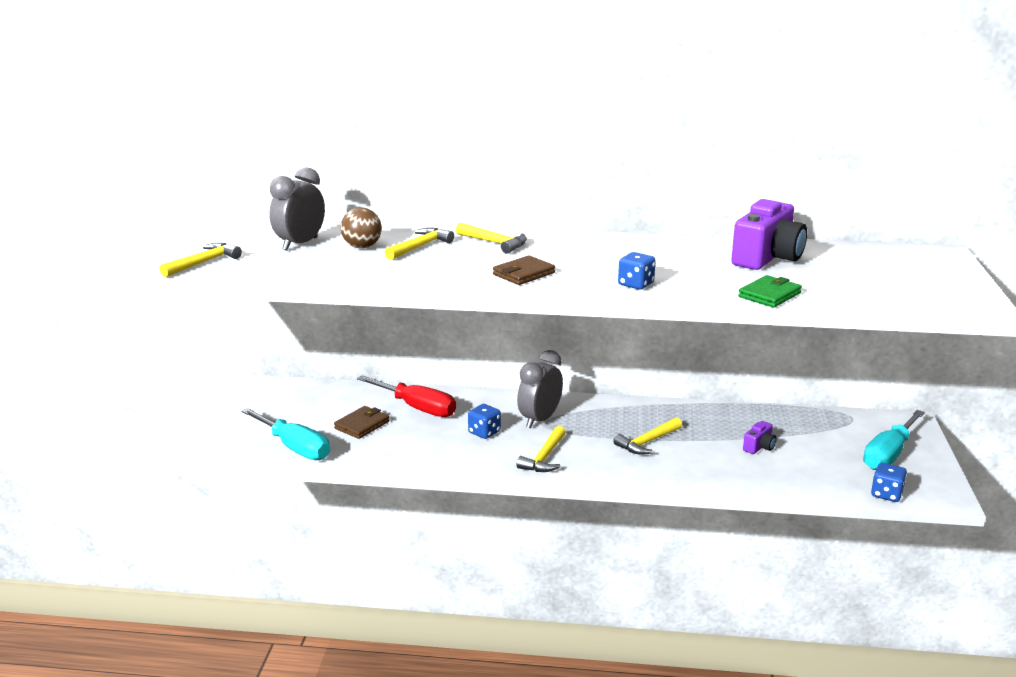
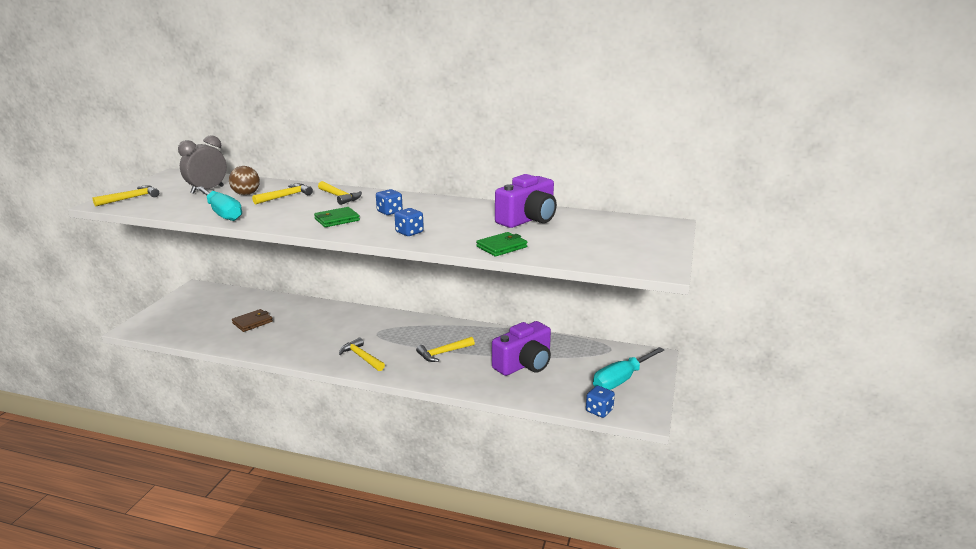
camera: 10 degrees right, 0 degrees up
(294, 447) = (197, 334): turquoise screwdriver -> turquoise screwdriver (222, 213)
(417, 408) = (298, 313): red screwdriver -> none
(484, 432) = (332, 335): blue dice -> blue dice (389, 212)
(524, 274) = (337, 219): brown wallet -> green wallet
(539, 420) = (377, 329): grey clock -> none
(544, 457) = (361, 357): yellow hammer -> yellow hammer turned 105 degrees clockwise
(759, 447) = (524, 364): purple camera -> purple camera, size x2.22

